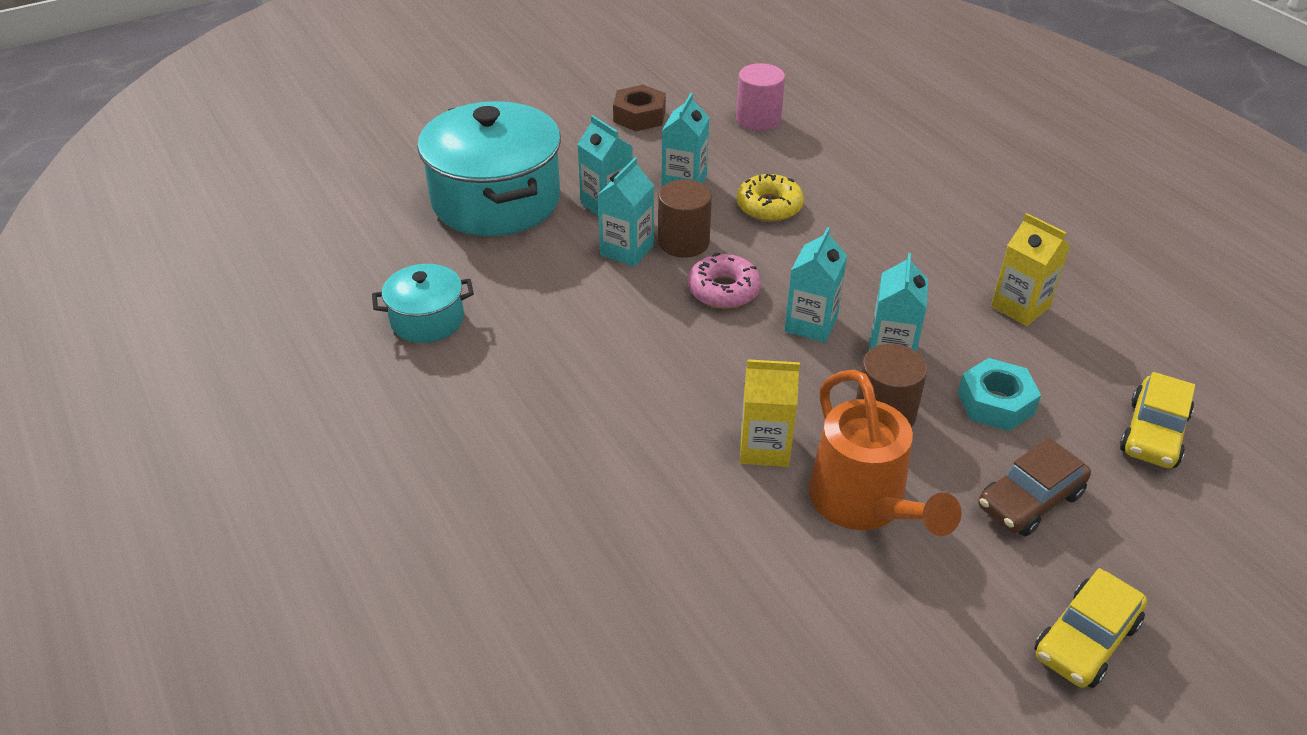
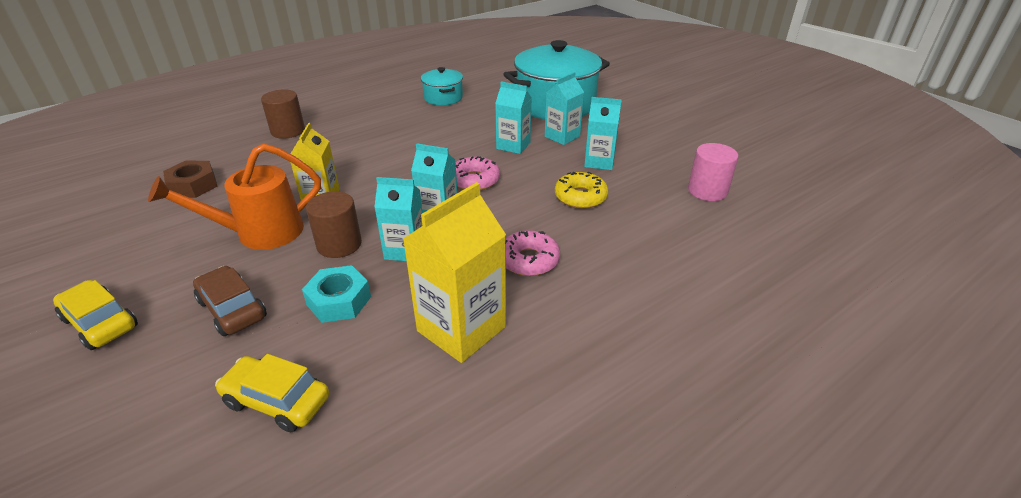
camera: 85 degrees right, 5 degrees down
(639, 116) = (680, 142): brown nut -> brown nut (193, 186)
(683, 242) = (526, 164): brown cylinder -> brown cylinder (288, 131)
(900, 255) = (529, 260): none -> pink donut
(1020, 307) = (461, 329): yellow carton -> yellow carton, size x1.60

